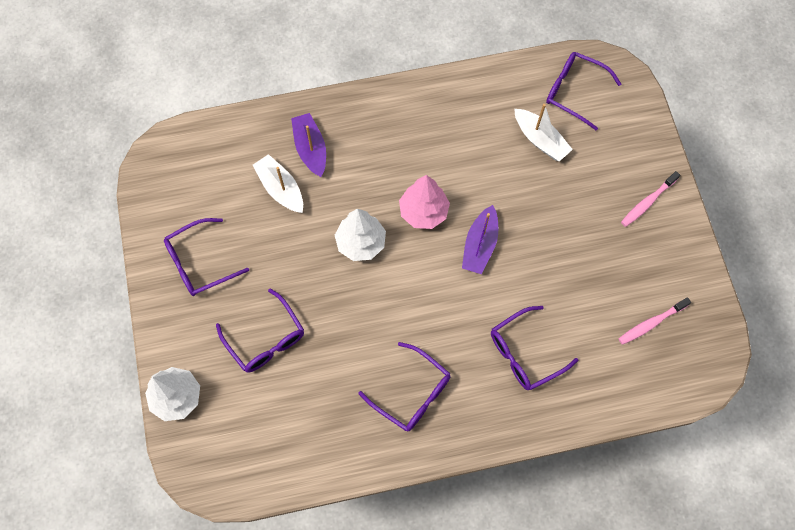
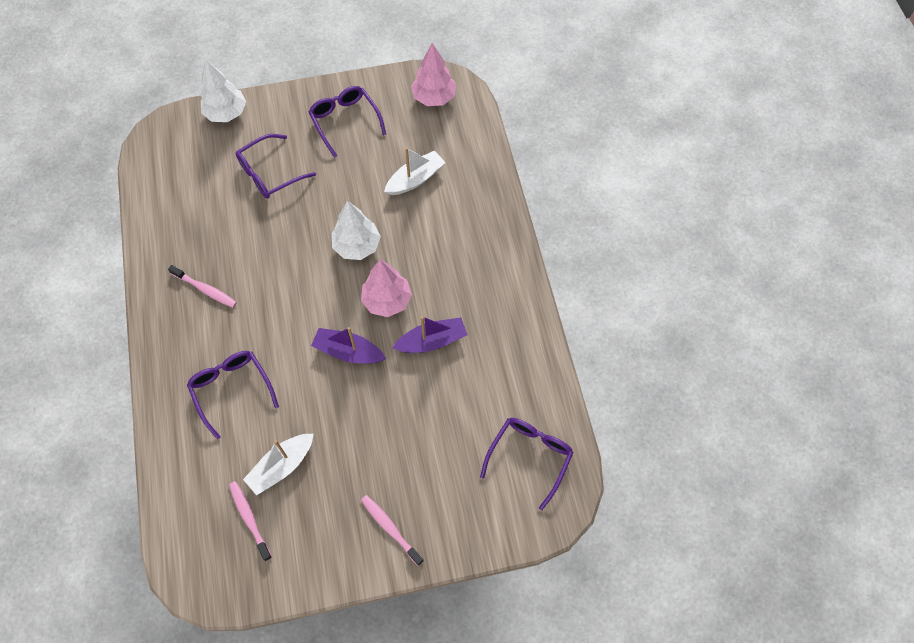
camera: 90 degrees right, 5 degrees down
(174, 172) = (434, 97): none -> pink tree
(310, 149) = (457, 202): purple boat -> purple boat (432, 341)
(412, 393) = (205, 289): purple glasses -> pink toothbrush
(540, 140) = (468, 416): white boat -> white boat (281, 466)

